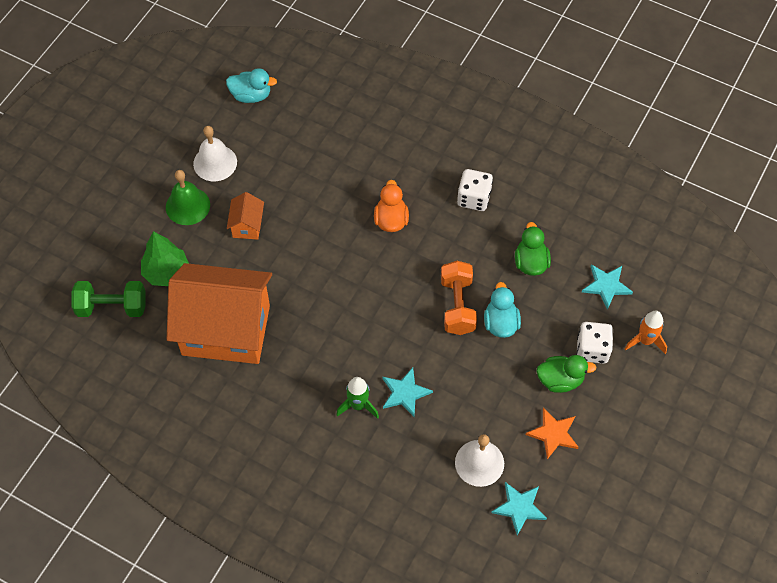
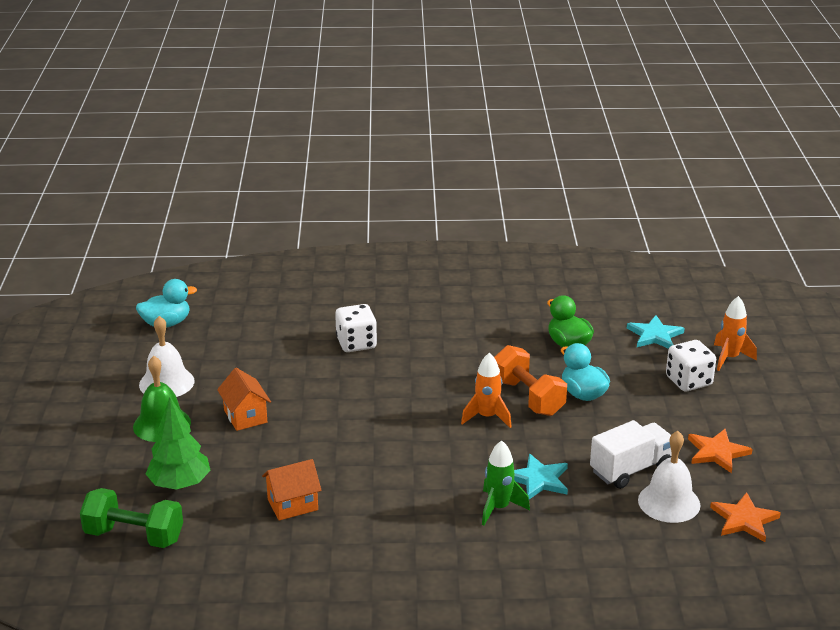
camera: 30 degrees left, 30 degrees down
(112, 307) = (134, 536): green dumbbell -> green dumbbell turned 45 degrees clockwise
(226, 330) = (292, 505): orange house -> orange house, size x0.41
(391, 220) = (400, 361): orange duck -> none
(413, 311) = (487, 417): none -> orange rocket
(474, 198) = (469, 320): white dice -> white dice (356, 343)
(477, 417) = (630, 469): none -> white truck
(519, 508) = (744, 520): turquoise star -> orange star
(560, 380) = (682, 412): green duck -> none

